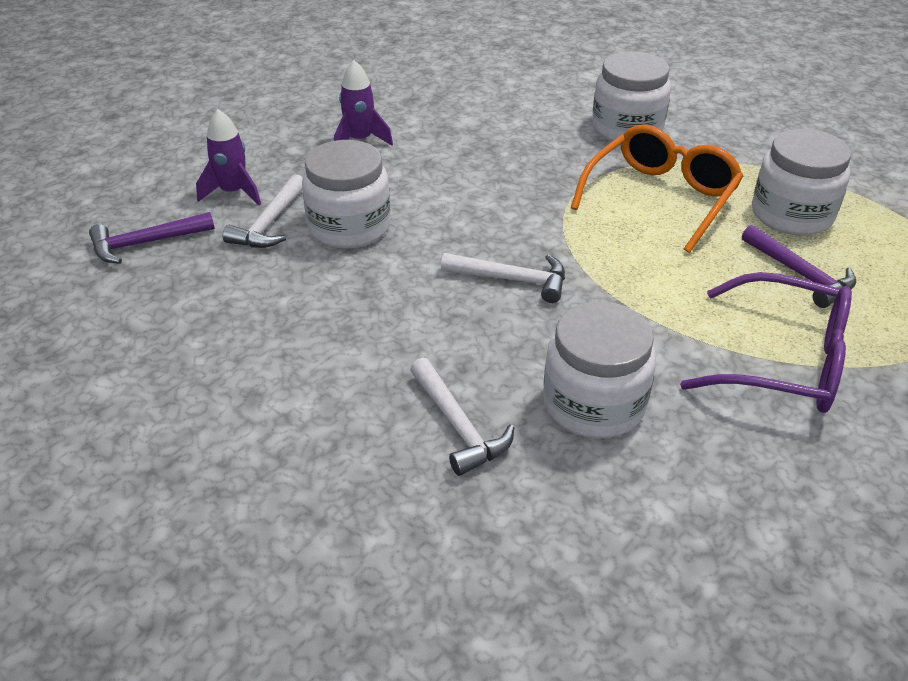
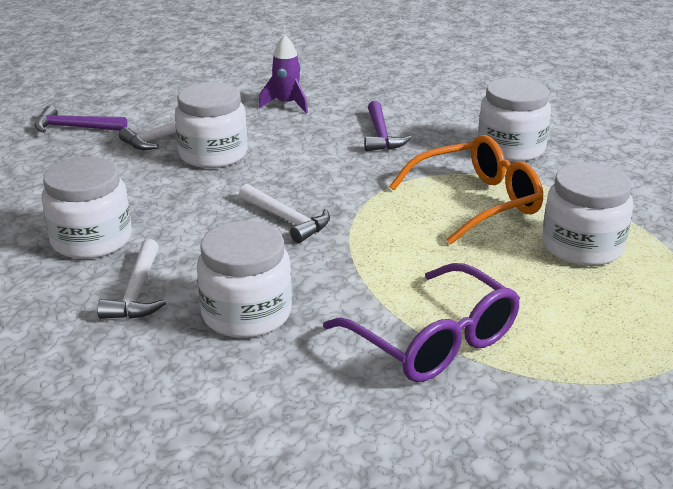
camera: 30 degrees right, 10 degrees down
(233, 192) = (162, 114): purple rocket -> none
(335, 382) = (91, 240): none -> white jar
(800, 274) = (531, 289): purple hammer -> purple hammer (381, 135)

